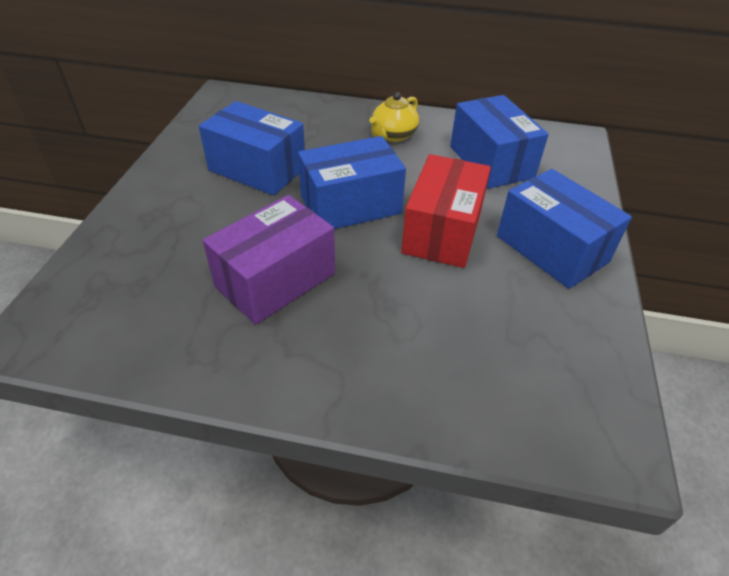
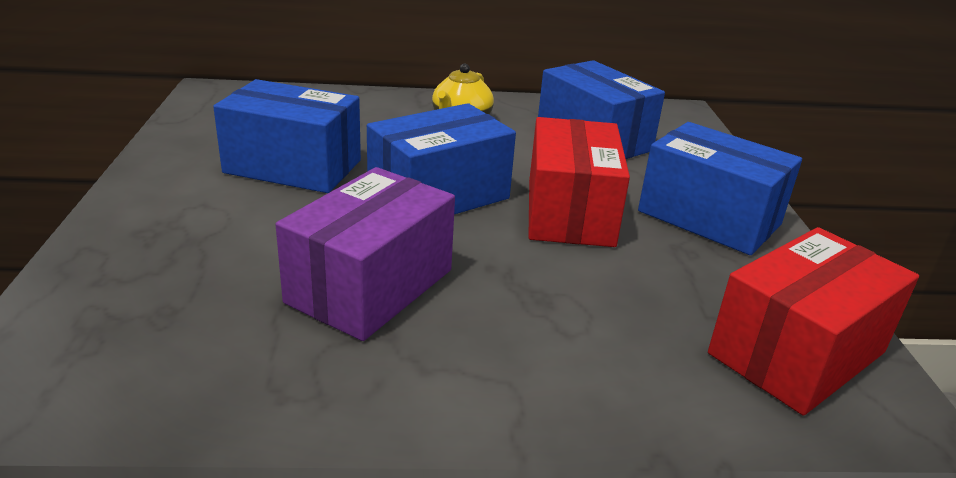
camera: 15 degrees left, 15 degrees down
(562, 382) = (796, 353): none -> red box

